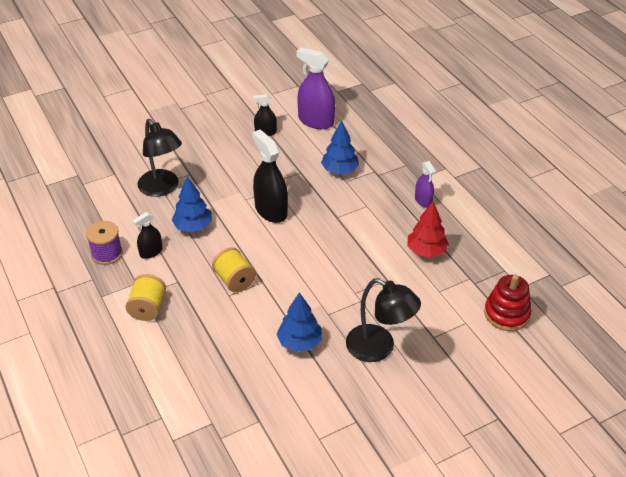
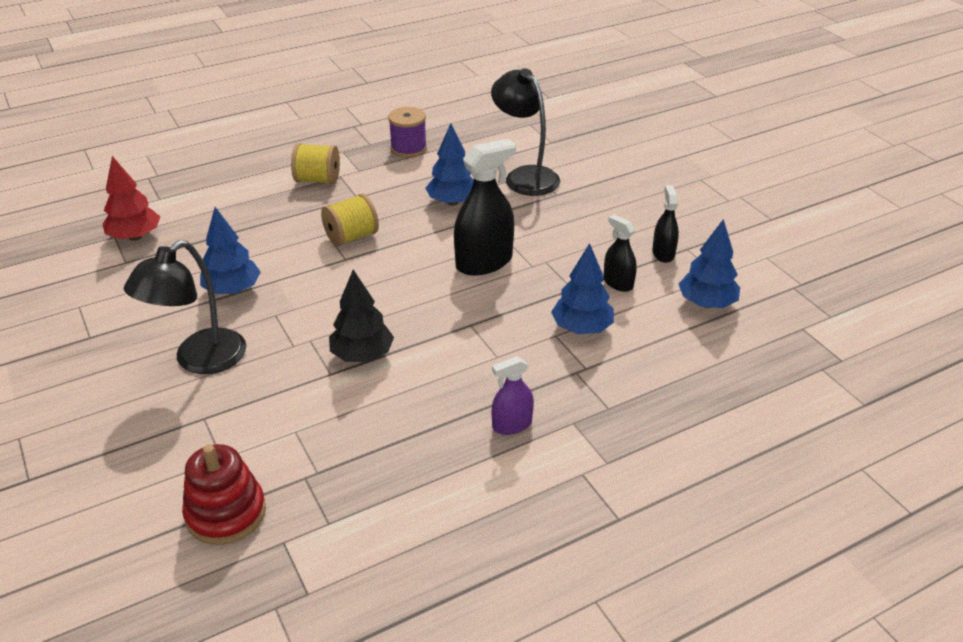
camera: 90 degrees right, 5 degrees down
(151, 252) = (408, 176): black spray bottle -> black spray bottle (618, 283)
(162, 188) = (525, 176): black lamp -> black lamp turned 90 degrees clockwise
(316, 121) = (706, 303): purple spray bottle -> blue tree
(369, 265) = (362, 355): none -> black tree
(426, 251) = (386, 421): red tree -> red tree (135, 237)

